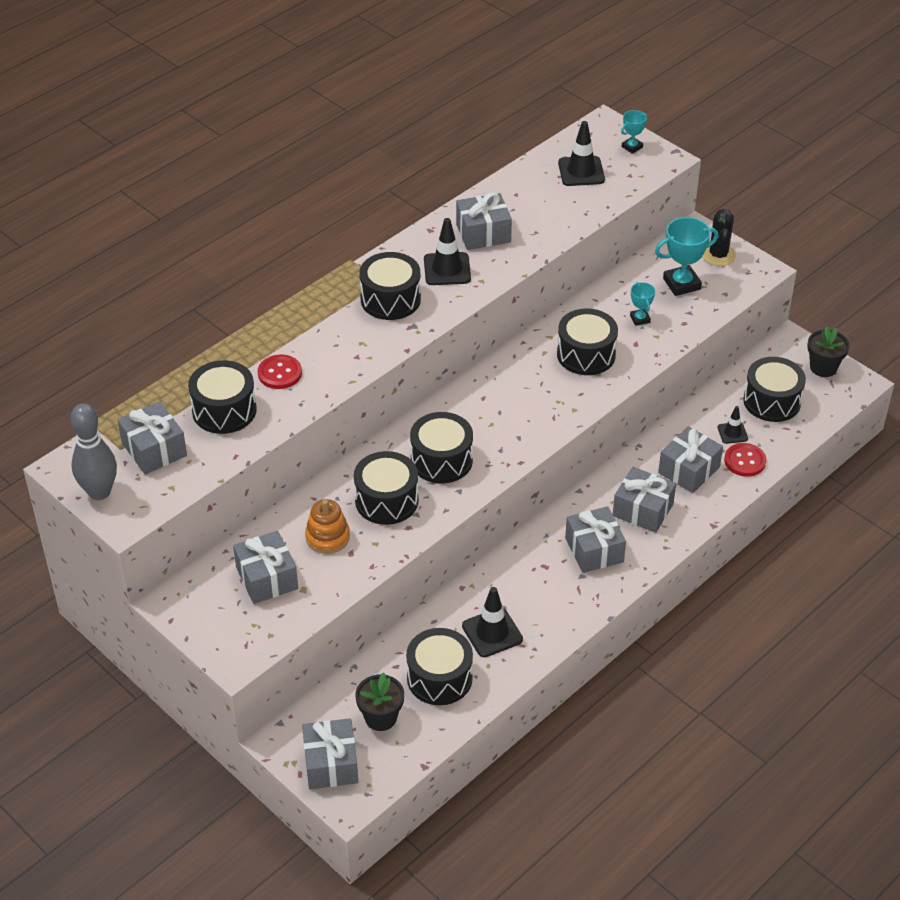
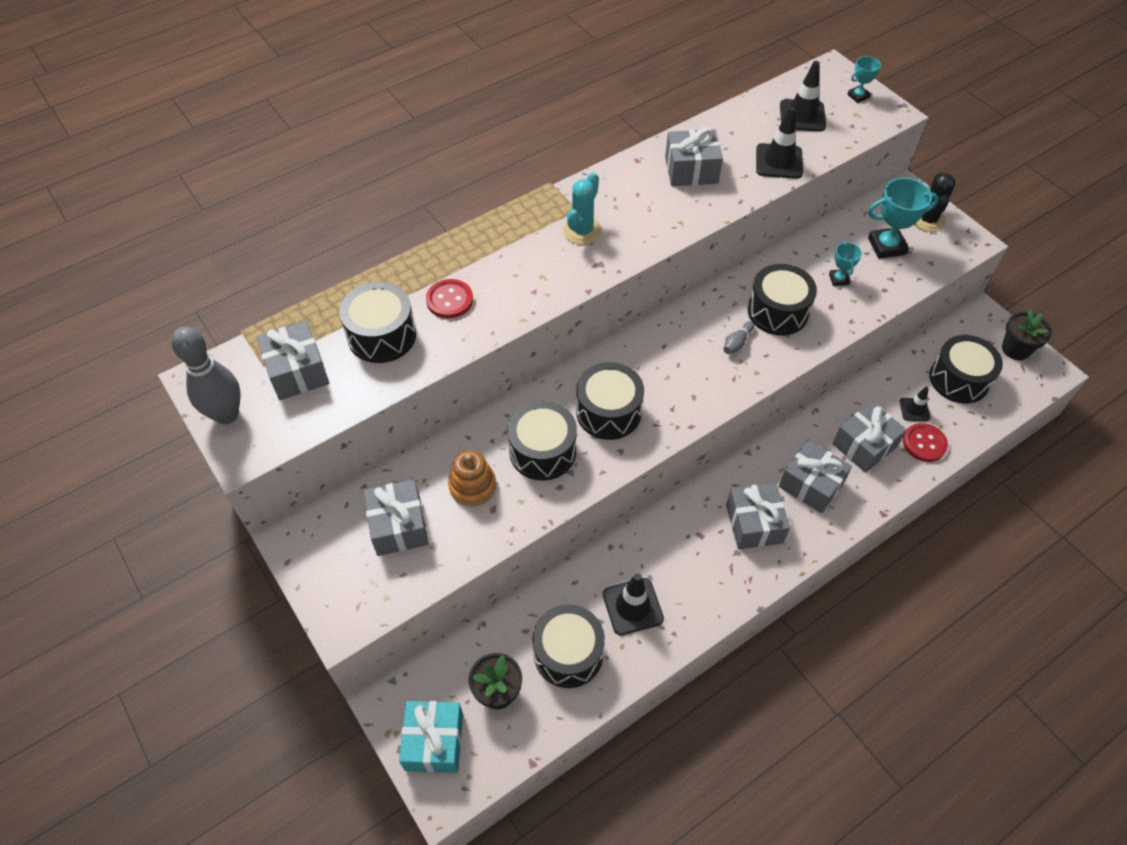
camera: 10 degrees right, 10 degrees up
(331, 764) = (434, 742): grey gift -> turquoise gift
(390, 299) = (582, 231): black drum -> turquoise cactus
(447, 269) = (647, 205): black traffic cone -> black traffic cone (779, 161)
(552, 386) = (737, 343): none -> grey bowling pin

